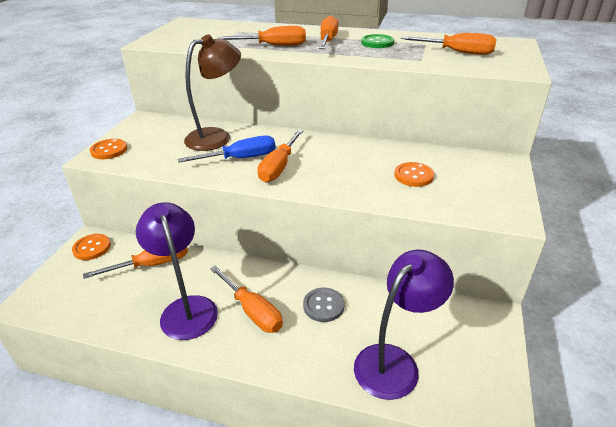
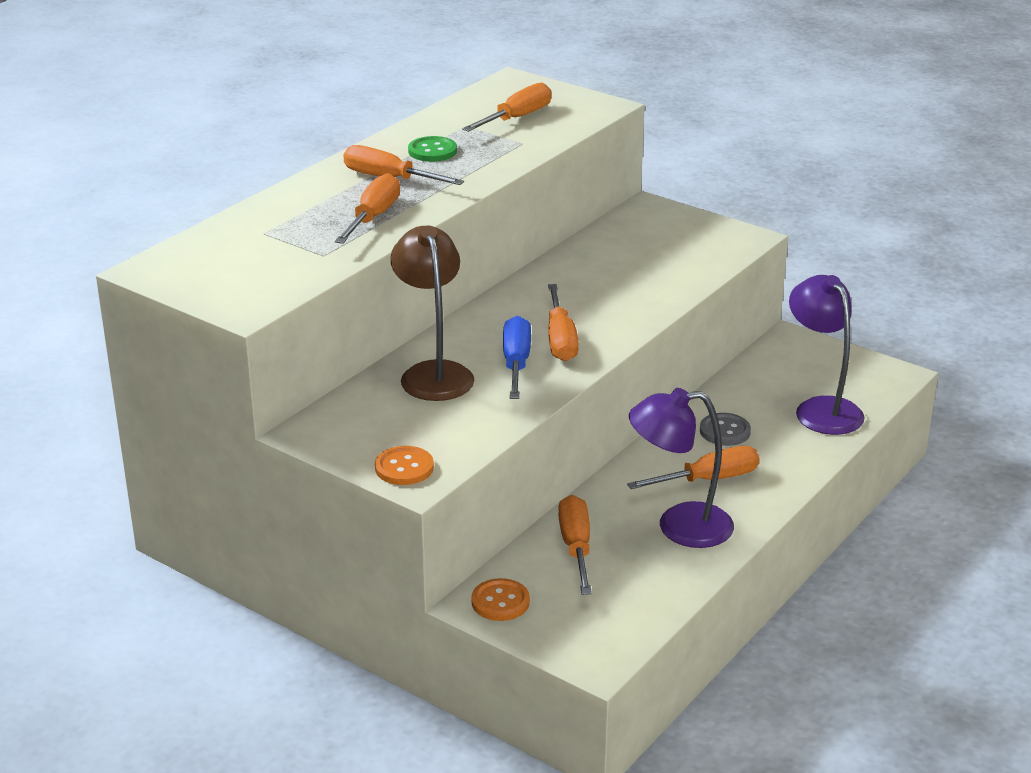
camera: 70 degrees left, 5 degrees down
(279, 167) = (560, 340): orange screwdriver -> orange screwdriver turned 45 degrees clockwise
(413, 176) = (641, 263): orange button -> none

